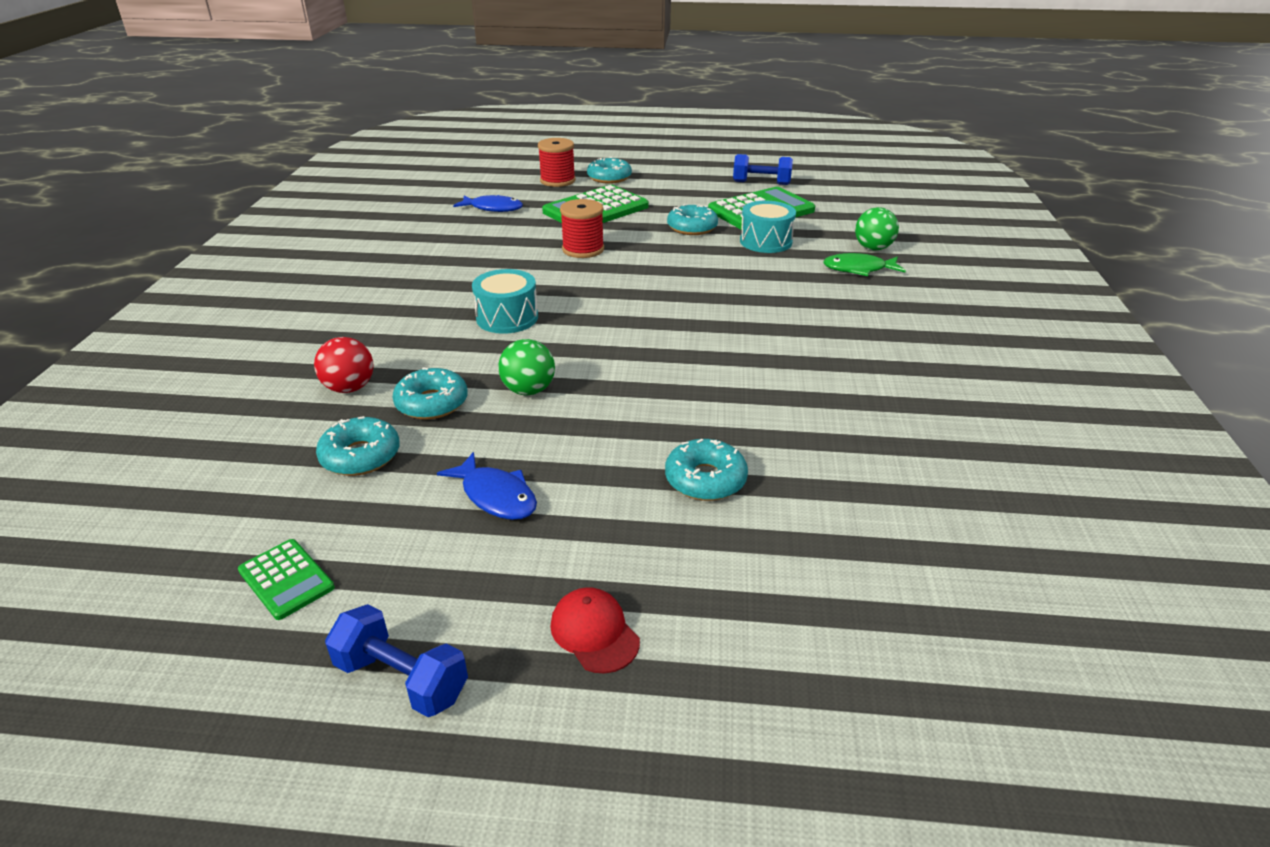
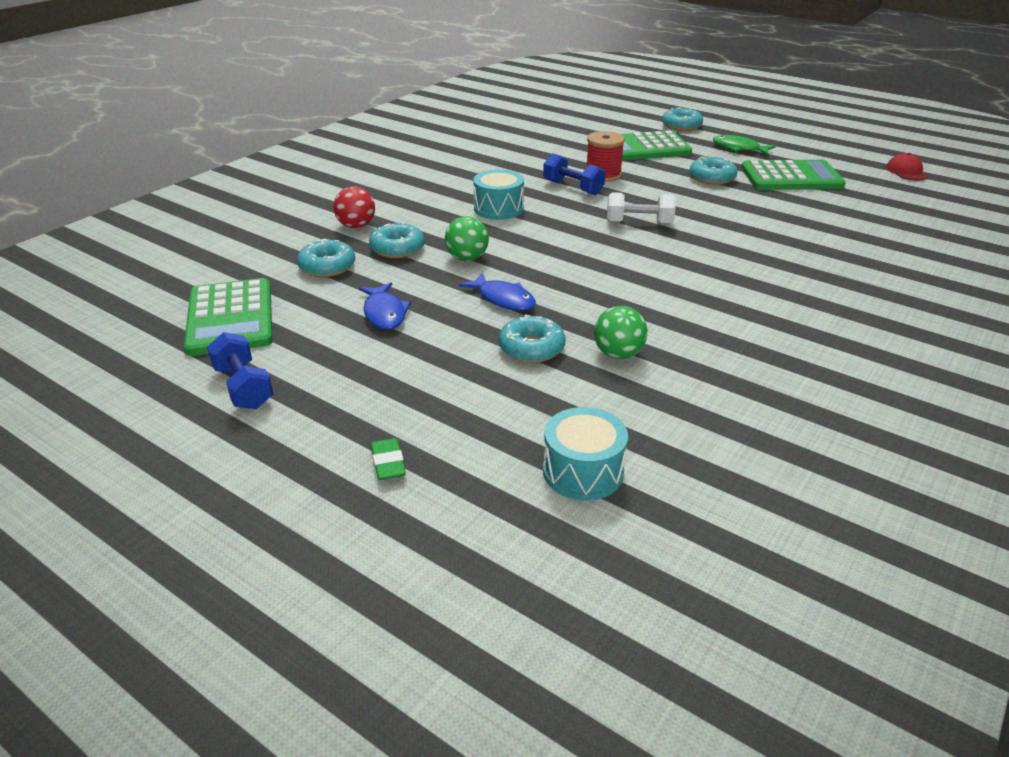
camera: 30 degrees right, 0 degrees up
(286, 579) = (230, 318): green calculator -> green calculator, size x1.97
(493, 208) = (563, 131): blue fish -> blue fish (503, 299)
(557, 181) = (635, 120): red spool -> none
(594, 632) = (369, 405): red cap -> red cap (906, 171)
(671, 295) = (639, 223): none -> white dumbbell
(692, 703) = (388, 463): none -> green eraser
(761, 183) = (817, 155): blue dumbbell -> blue dumbbell (573, 188)
(766, 241) = (767, 202): turquoise drum -> turquoise drum (583, 471)
(858, 269) = (831, 242): green fish -> green fish (738, 148)
(873, 248) = (866, 229): green ball -> green ball (618, 354)

